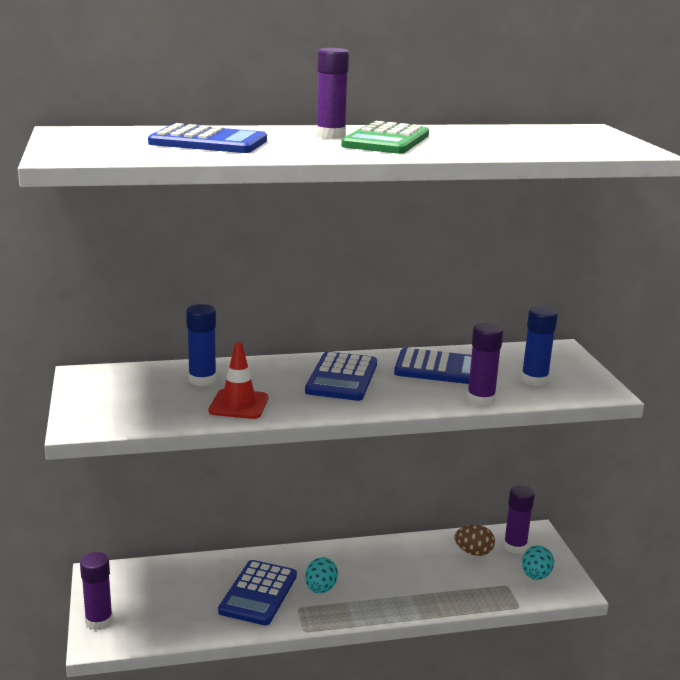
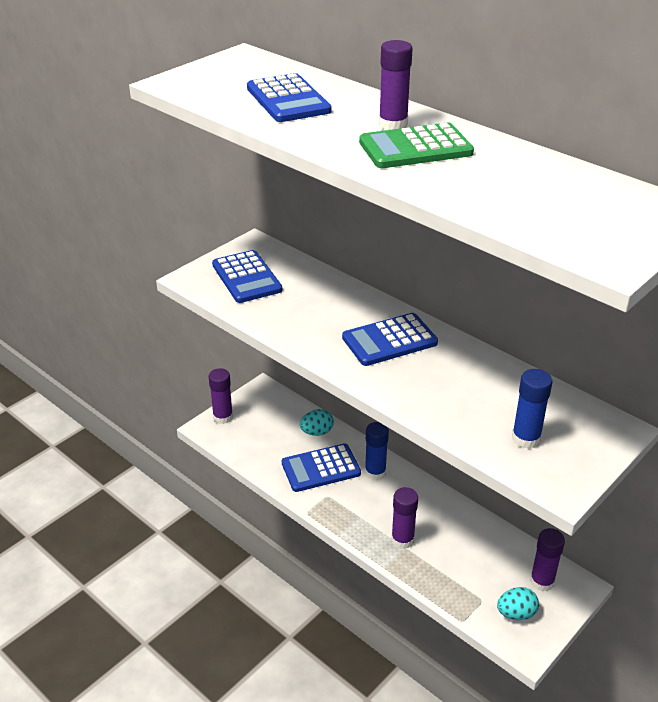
camera: 55 degrees right, 15 degrees up
(202, 380) = (305, 287): blue glue stick -> blue glue stick (375, 472)
(238, 405) = (288, 319): red traffic cone -> none
(320, 589) = (358, 496): turquoise egg -> turquoise egg (317, 432)
(440, 368) = (474, 379): blue calculator -> blue calculator (246, 277)
(473, 552) = (502, 558): brown egg -> none
(480, 399) = (445, 423): purple glue stick -> purple glue stick (402, 539)

